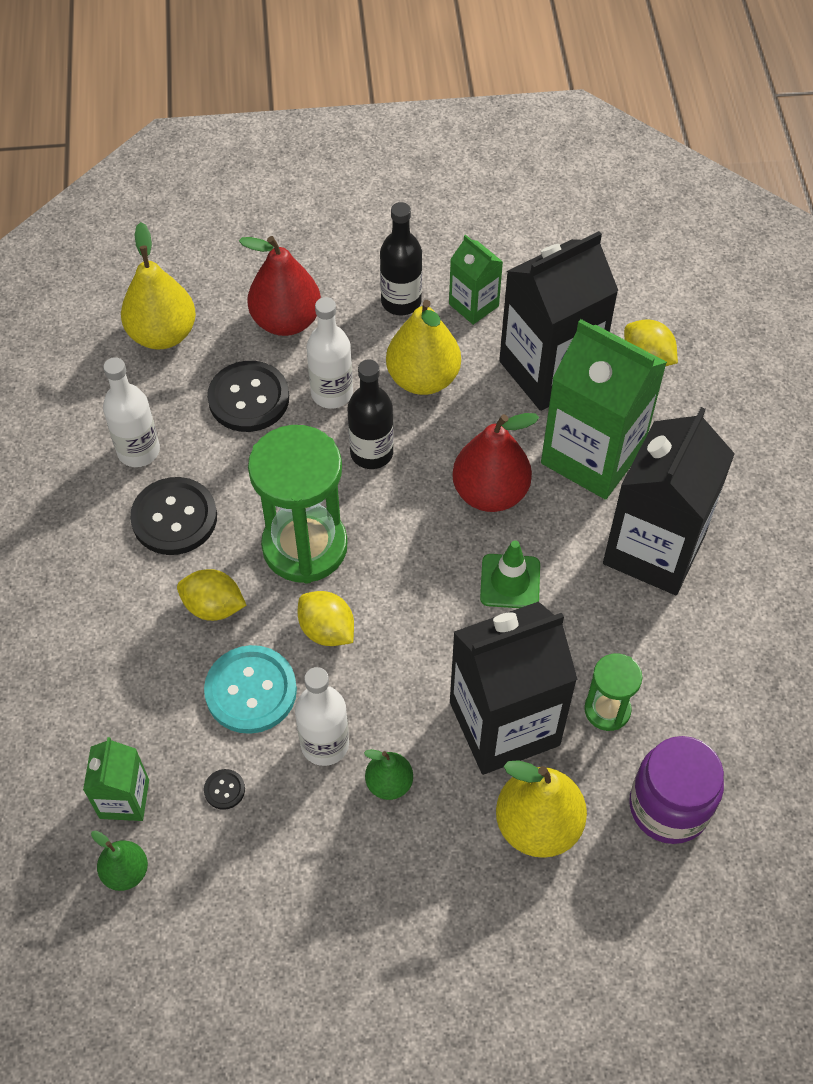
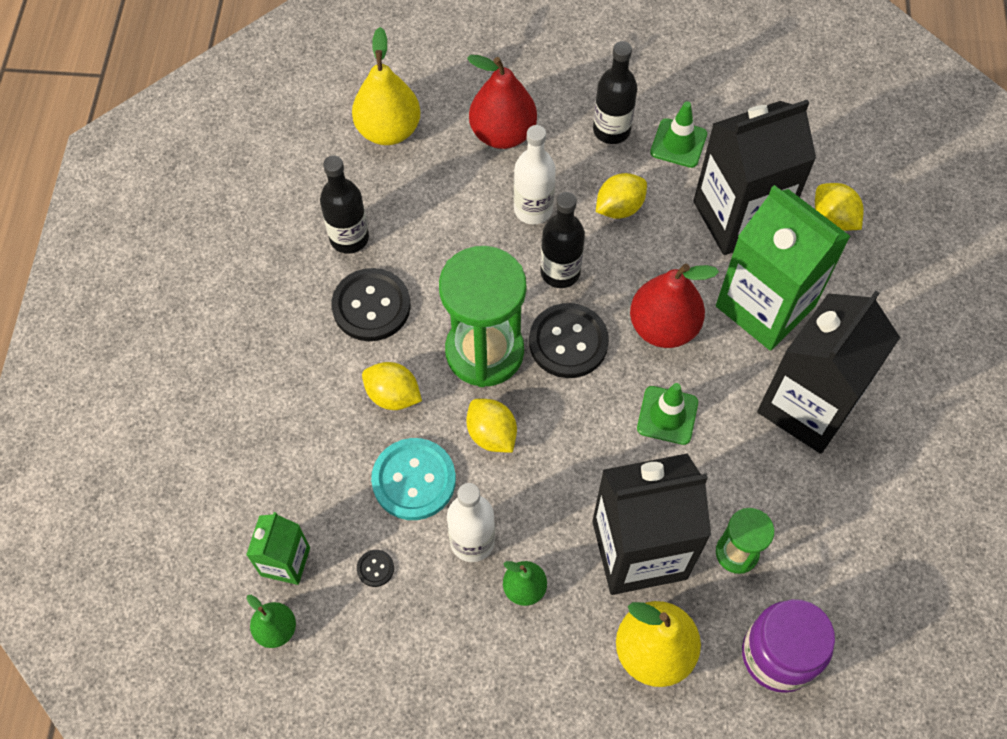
camera: 10 degrees right, 5 degrees up
(138, 451) = (349, 238): white bottle -> black bottle
(248, 398) = (456, 203): black button -> black button (568, 342)
(423, 378) = (619, 208): yellow pear -> yellow lemon
(473, 305) = (678, 143): green carton -> green traffic cone

